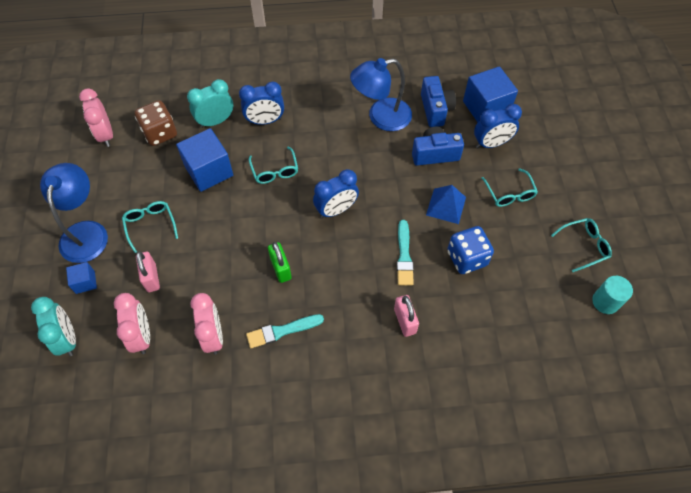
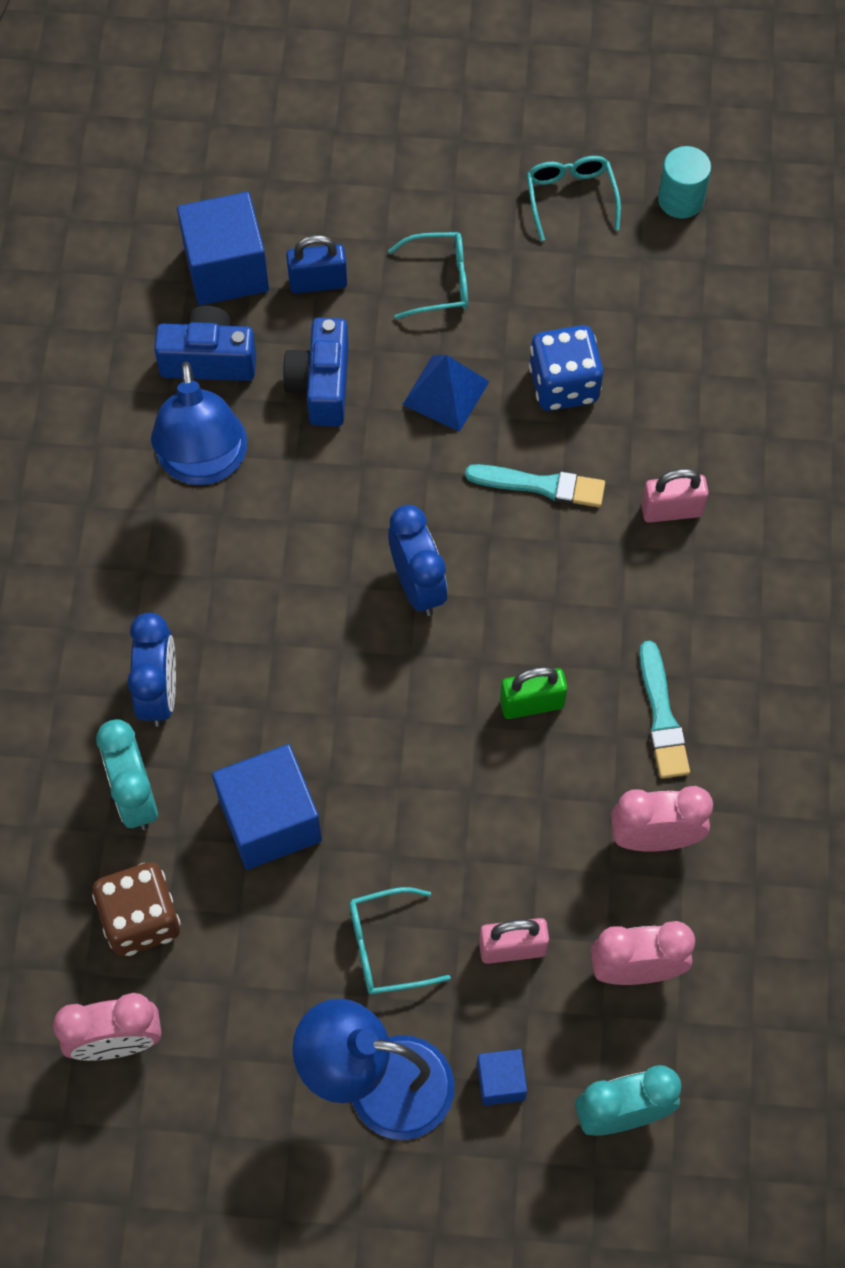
camera: 80 degrees left, 5 degrees up
(275, 171) = (299, 688): turquoise glasses -> none
(491, 144) = (318, 282): blue clock -> blue padlock

